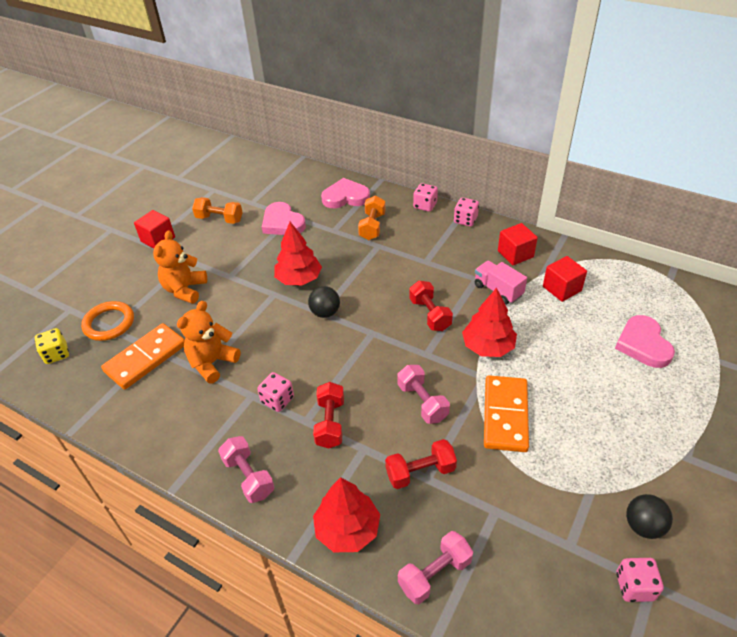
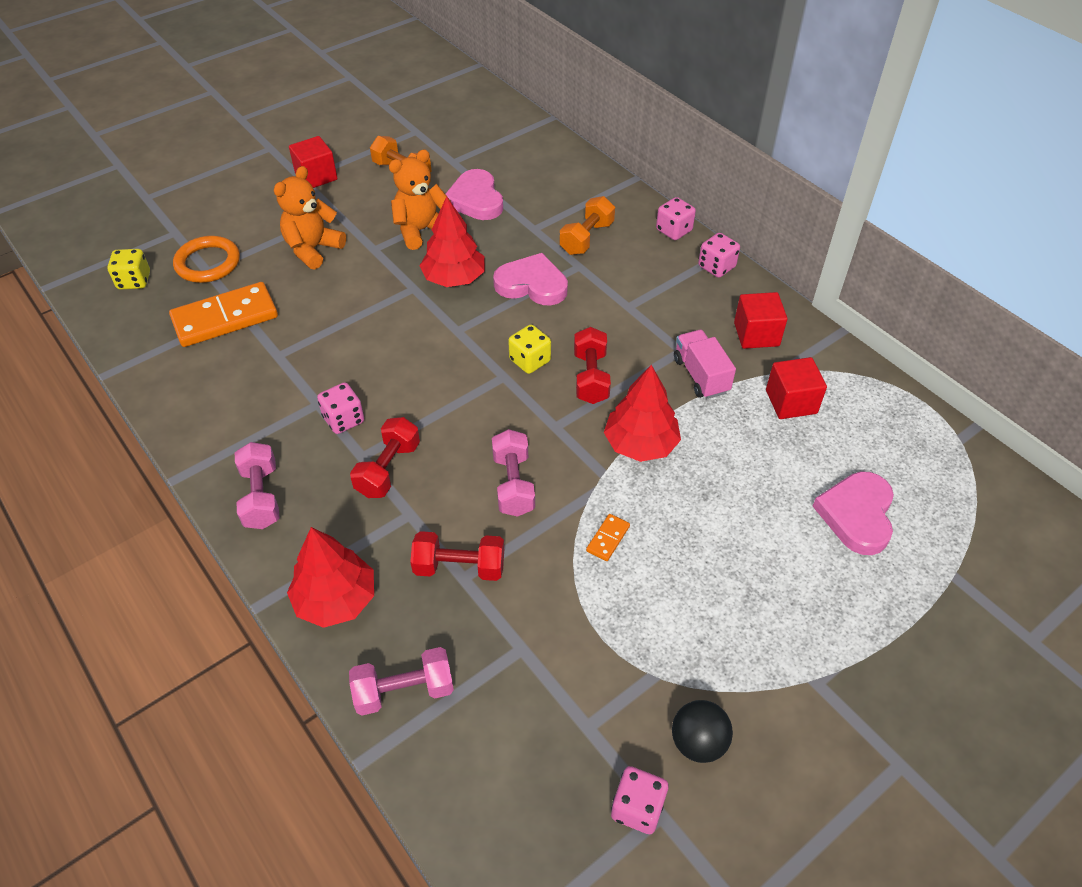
camera: 20 degrees right, 5 degrees up
(212, 363) = (295, 349): orange teddy bear -> orange teddy bear (421, 231)
(325, 313) = (461, 332): black ball -> none
(345, 197) = (575, 188): pink heart -> pink heart (532, 284)
(383, 317) = (530, 360): none -> yellow dice
(505, 415) = (608, 539): orange domino -> orange domino, size x0.42

